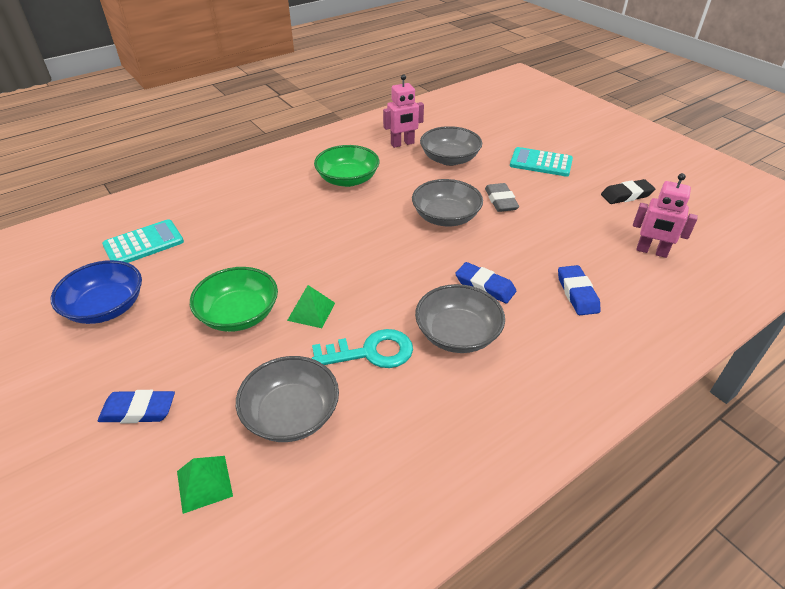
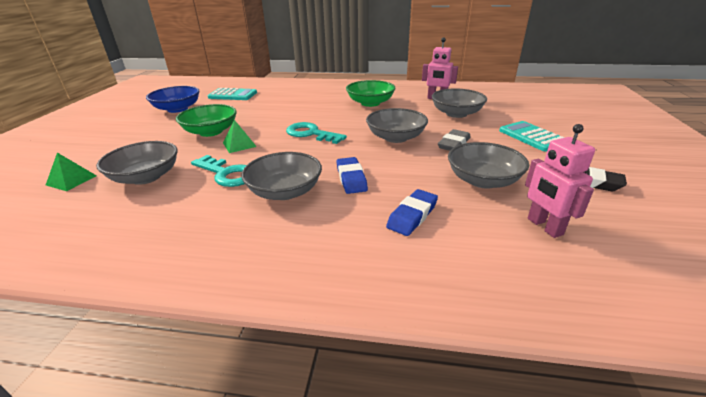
camera: 45 degrees right, 10 degrees down
(138, 410) = (113, 144): blue eraser -> none
(360, 254) = (311, 134): none -> turquoise key
(571, 230) = (483, 180): none -> grey bowl

